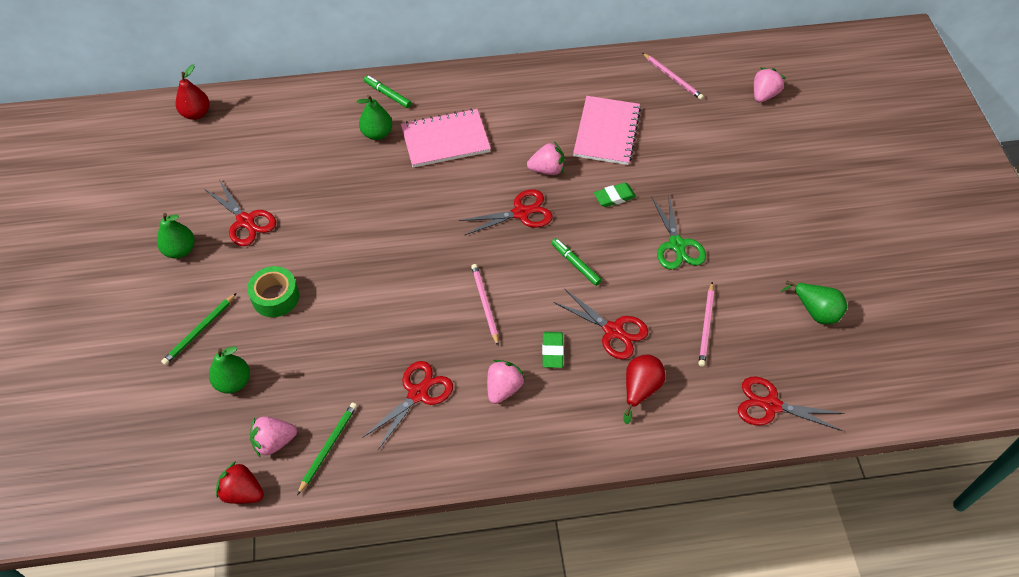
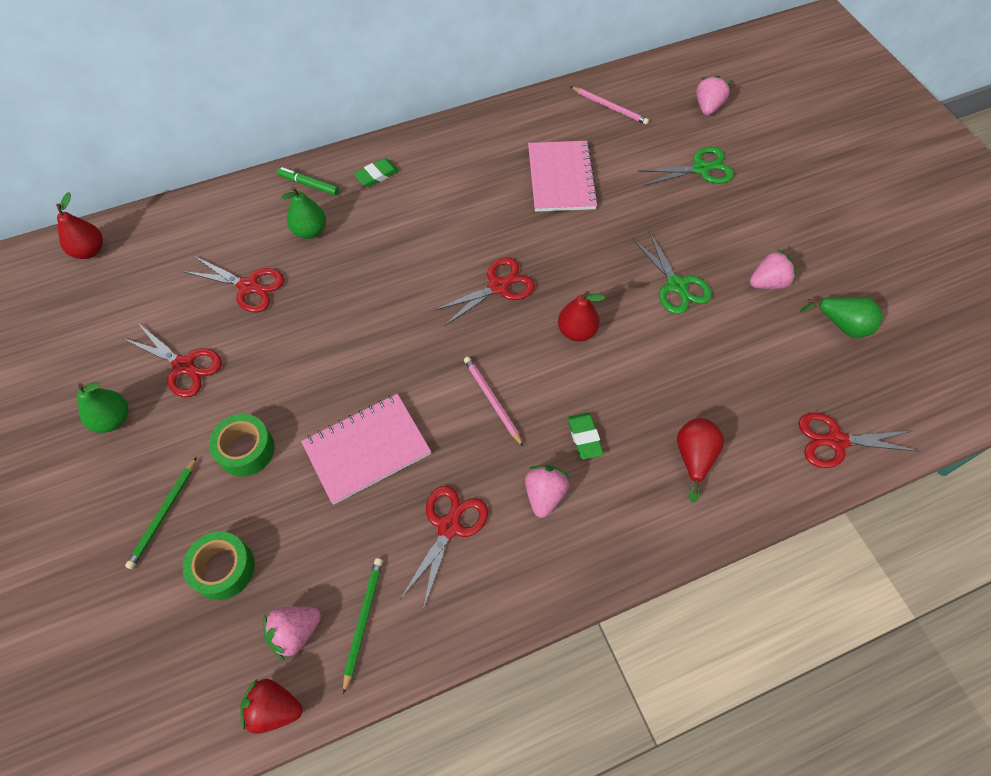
camera: 15 degrees left, 5 degrees up
(233, 382) = (223, 569): green pear -> green tape
(445, 140) = (389, 222): pink notebook -> pink notebook (367, 449)
(547, 169) = (511, 232): pink strawberry -> pink strawberry (768, 283)
(575, 264) = (576, 331): green marker -> red pear
(613, 331) = (642, 397): red scissors -> red scissors (248, 286)
(614, 197) = (593, 247): green eraser -> green eraser (377, 175)
(706, 325) = (738, 368): pink pencil -> none
(736, 149) = (700, 169): none -> green scissors

